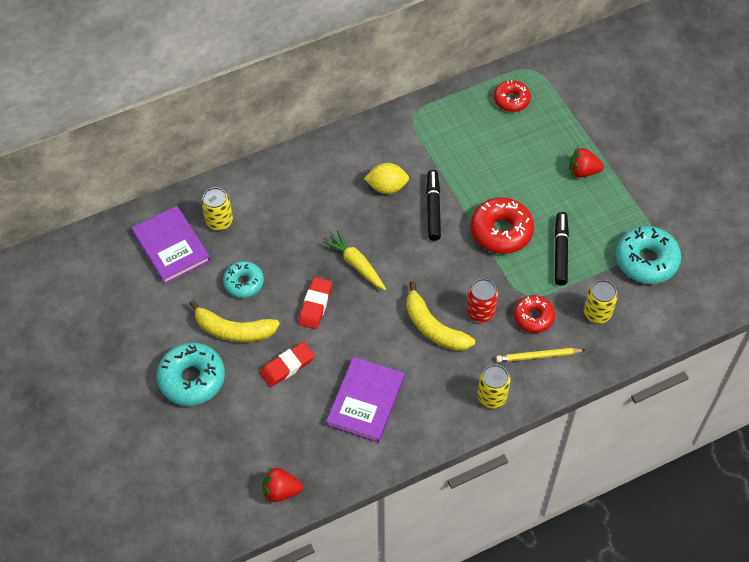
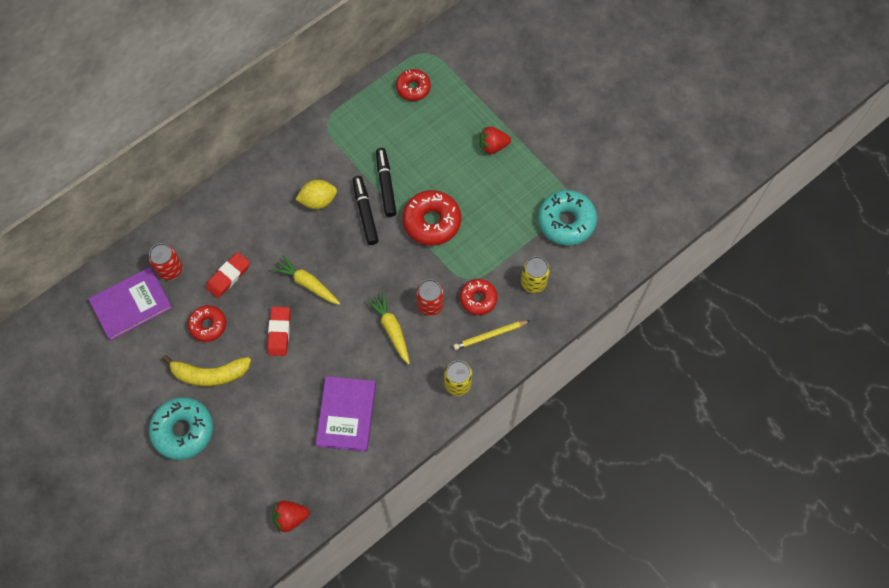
camera: 15 degrees left, 10 degrees up
(171, 246) = (131, 304): purple book -> purple book turned 75 degrees counterclockwise
(219, 221) = (170, 269): yellow can -> red can
(244, 283) = (208, 325): turquoise donut -> red donut
(287, 366) = (268, 398): red eraser -> red eraser (228, 276)
(433, 327) = (391, 329): yellow banana -> yellow carrot
(560, 252) = (489, 230): black marker -> black marker (386, 185)

